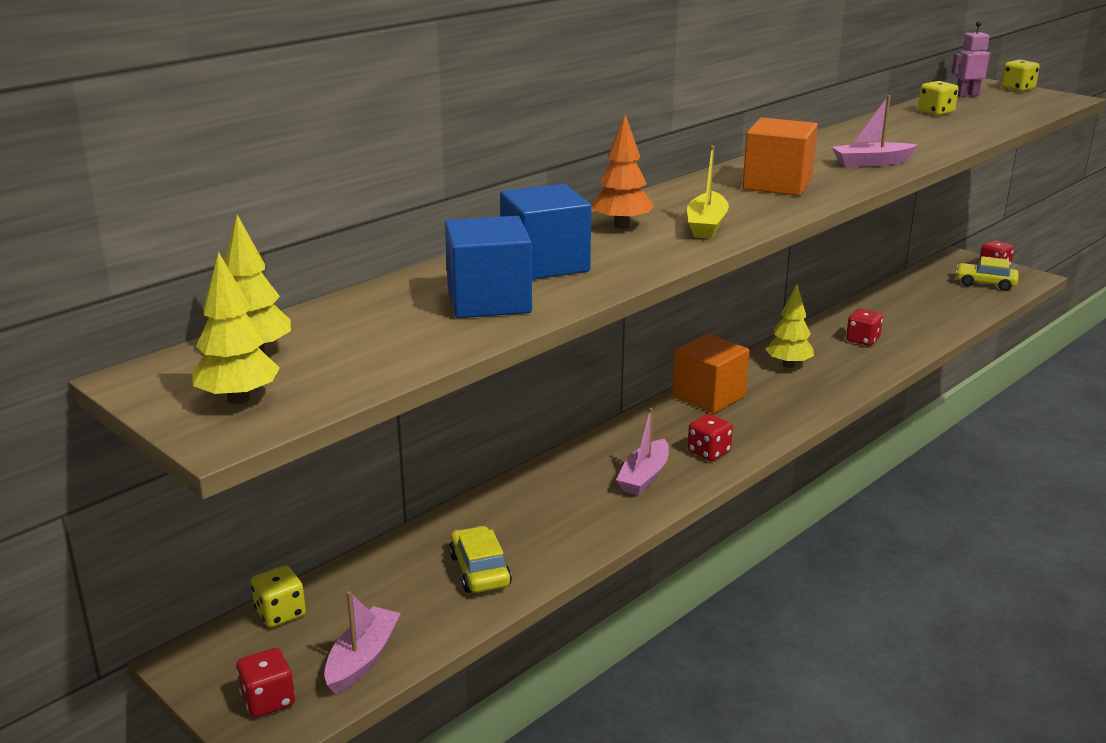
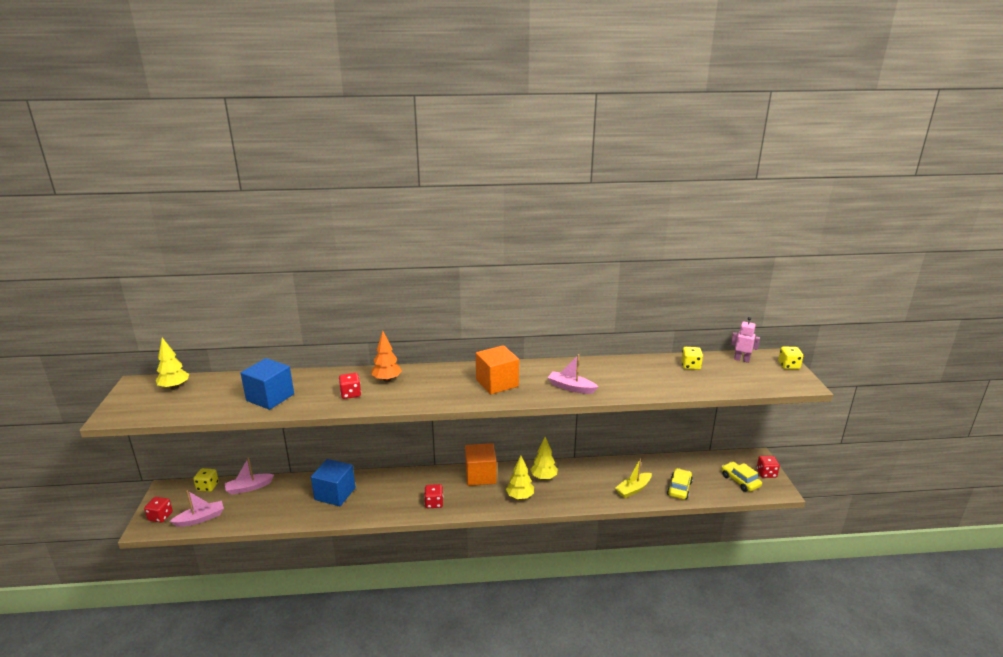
camera: 40 degrees right, 0 degrees up
(239, 399) = (137, 405): yellow tree -> yellow tree (520, 497)
(479, 570) = (279, 506): yellow car -> yellow car (679, 488)
(545, 264) = (321, 388): blue cube -> blue cube (335, 494)
(644, 477) = (392, 500): pink boat -> pink boat (249, 488)
(706, 225) = (416, 394): yellow boat -> yellow boat (633, 489)
(862, 340) = (604, 482): red dice -> red dice (351, 394)

